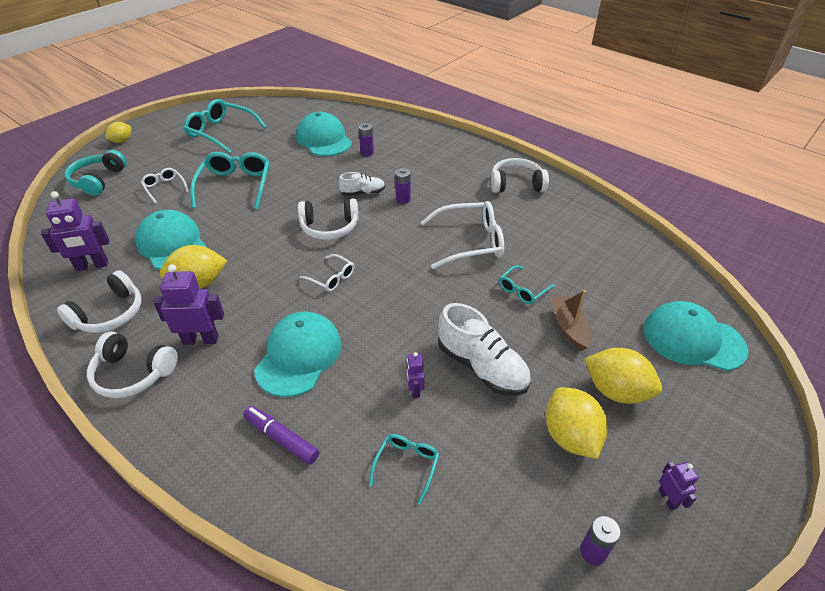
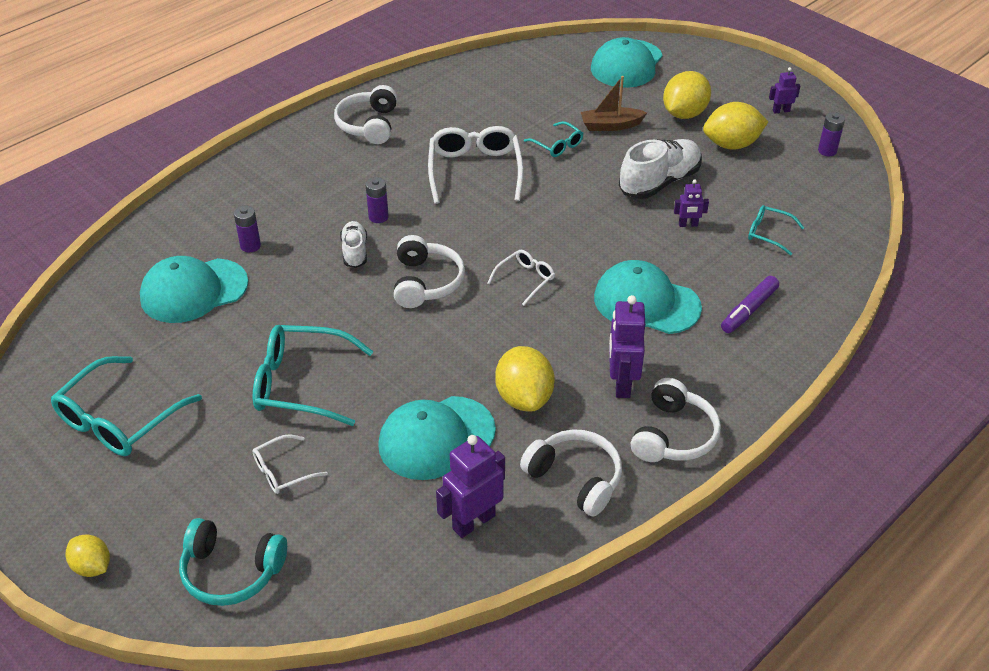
camera: 85 degrees left, 0 degrees up
(92, 266) = (473, 522): purple robot -> purple robot turned 120 degrees counterclockwise

